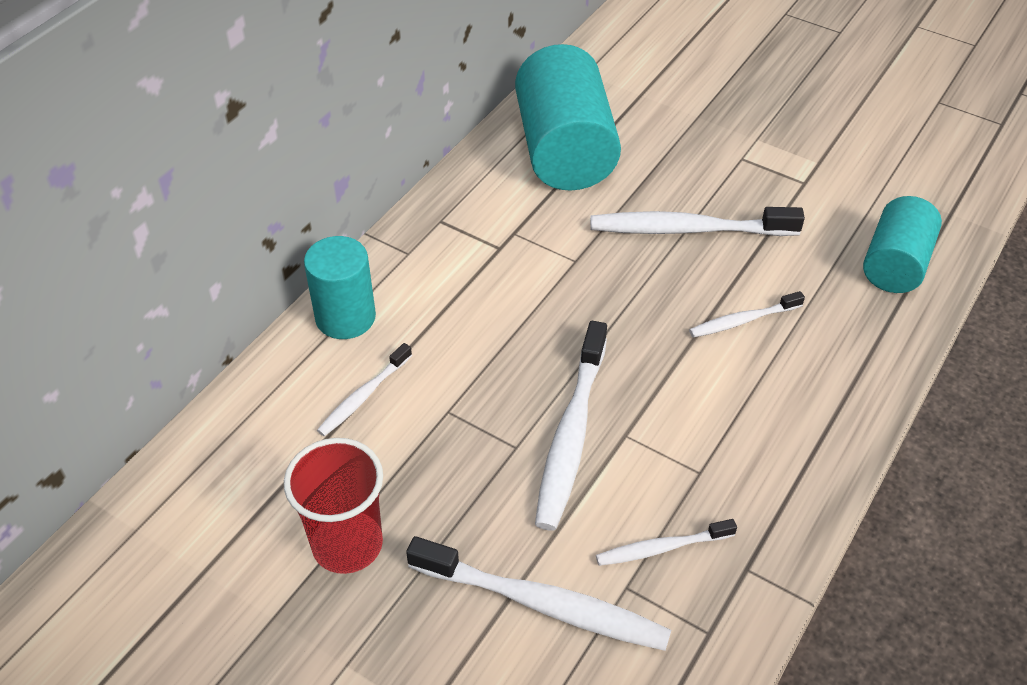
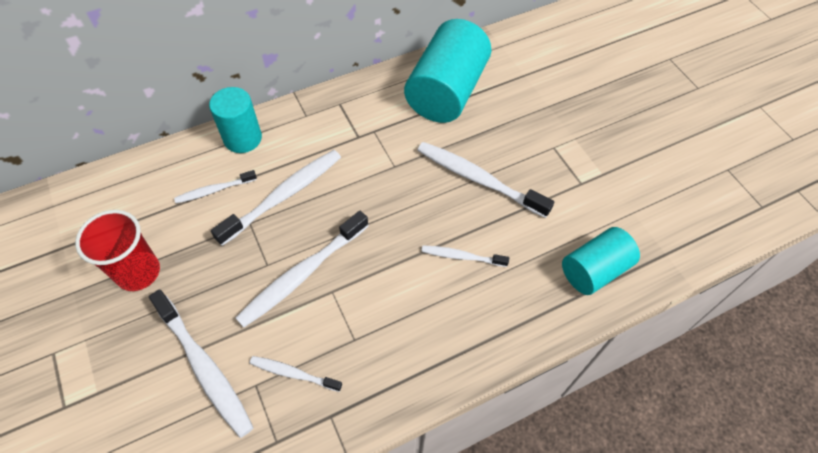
camera: 30 degrees right, 10 degrees up
(465, 358) = (284, 196): none -> white toothbrush

